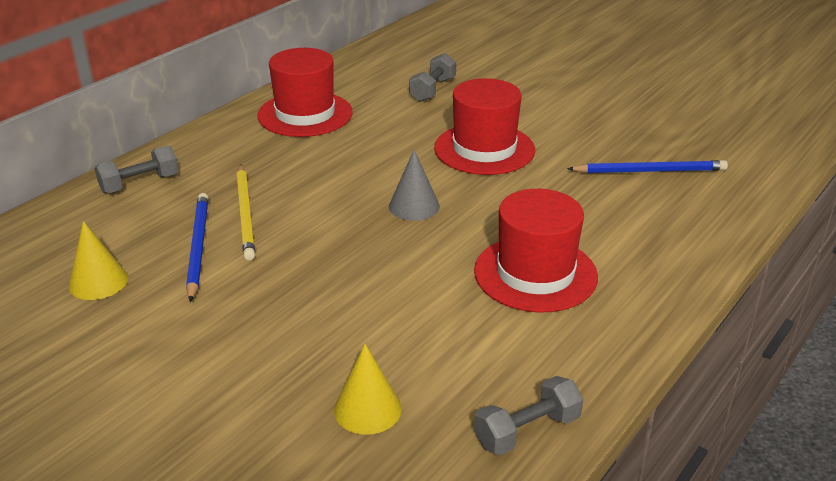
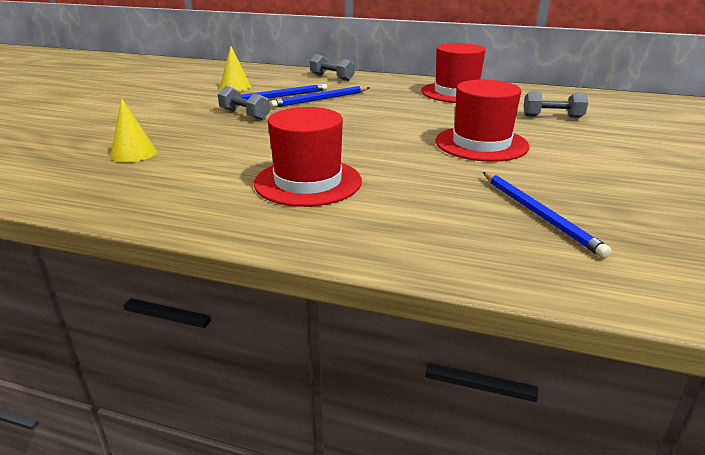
camera: 70 degrees right, 5 degrees down
(245, 214) = (320, 99): yellow pencil -> blue pencil
(414, 206) = (369, 134): grey cone -> none
(527, 431) = (110, 200): grey dumbbell -> grey dumbbell (244, 115)

